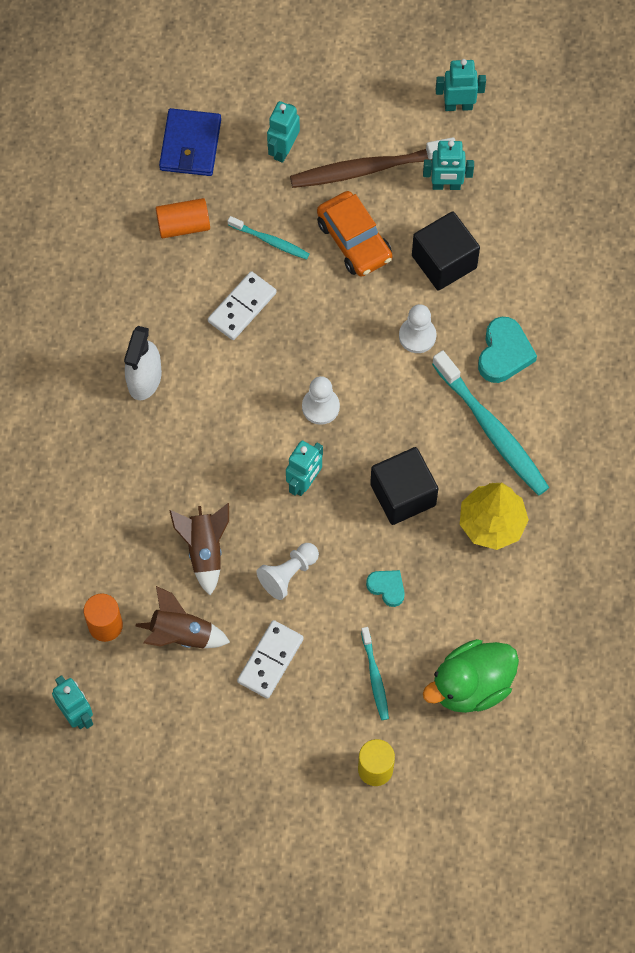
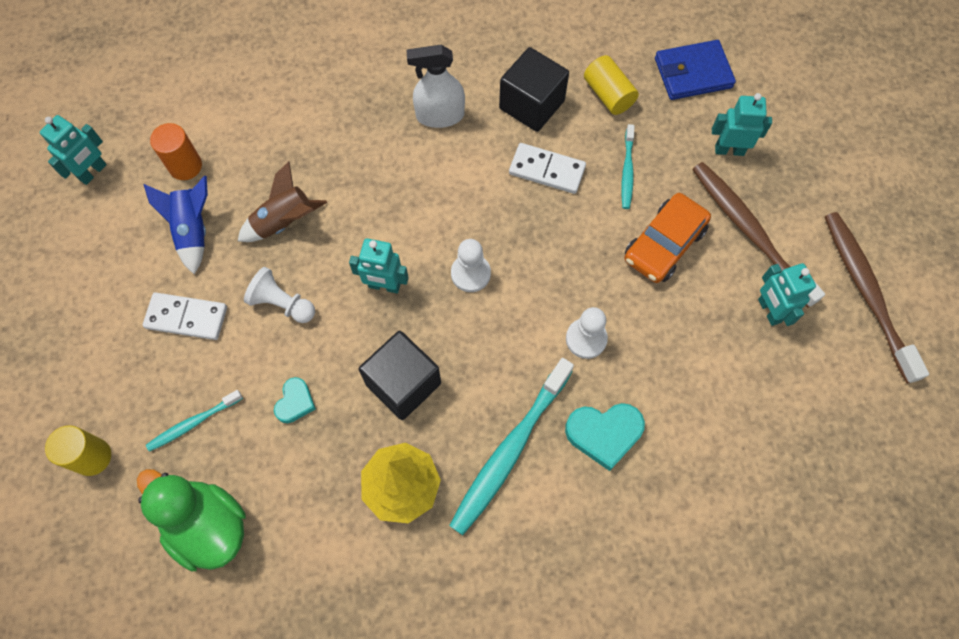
camera: 70 degrees right, 0 degrees up
(181, 634) = (193, 231): brown rocket -> blue rocket
(183, 225) = (608, 95): orange cylinder -> yellow cylinder
(444, 262) = (681, 337): black cube -> black cube (531, 105)
(458, 106) = (866, 292): turquoise robot -> brown toothbrush

